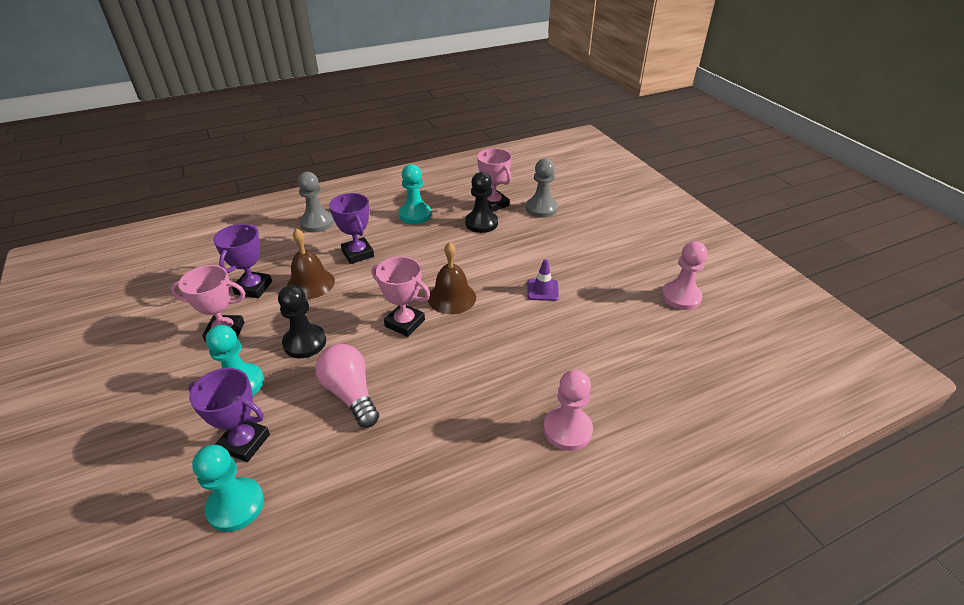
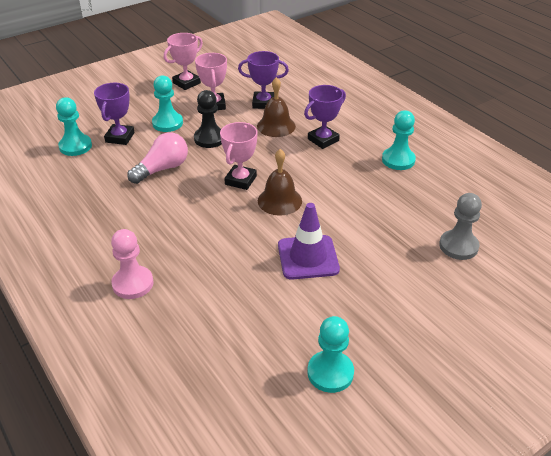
camera: 80 degrees right, 0 degrees up
(317, 223) = (358, 110): grey pawn -> none
(481, 223) = (405, 204): black pawn -> none
(493, 204) = (447, 208): pink trophy -> pink trophy (186, 83)
(542, 290) = (308, 257): purple traffic cone -> purple traffic cone, size x1.76
(681, 297) = (330, 373): pink pawn -> turquoise pawn

